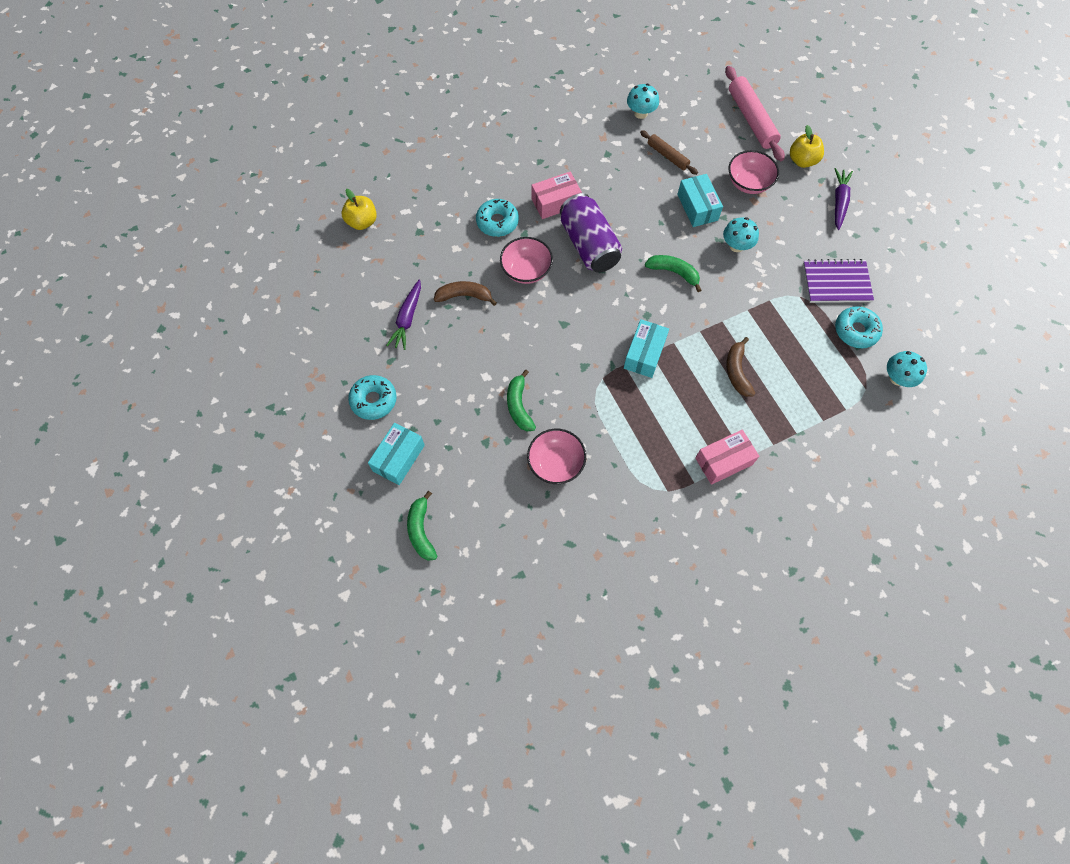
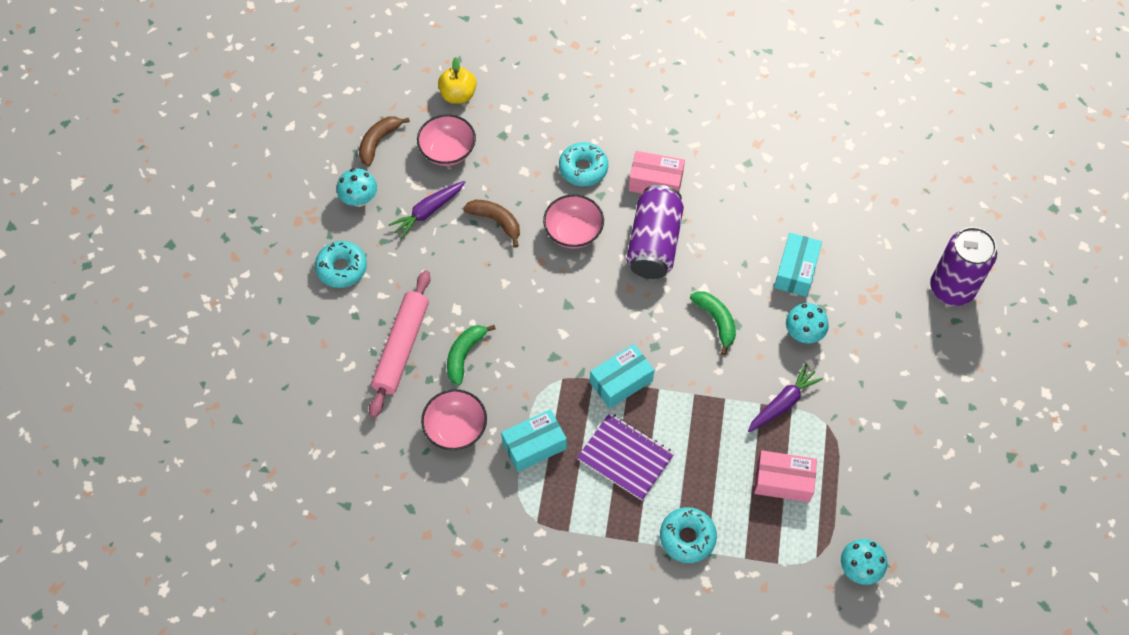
camera: 35 degrees right, 5 degrees down
(399, 458) = (323, 333): turquoise box -> turquoise box (534, 446)
(421, 530) = (293, 410): green banana -> none
(640, 113) = (817, 140): turquoise mushroom -> turquoise mushroom (359, 199)
(667, 156) = (809, 200): brown rolling pin -> none
(723, 461) = (613, 530): pink box -> pink box (783, 481)
(737, 371) = (698, 456): brown banana -> brown banana (378, 142)
(748, 183) = (872, 278): pink bowl -> pink bowl (448, 151)
(751, 119) = (933, 213): pink rolling pin -> pink rolling pin (402, 347)
(802, 161) = (951, 288): yellow apple -> purple can
(836, 282) = (878, 434): purple notebook -> purple notebook (625, 457)
(839, 202) = (955, 355): purple carrot -> purple carrot (783, 403)
(856, 331) = (856, 494): turquoise donut -> turquoise donut (687, 537)

